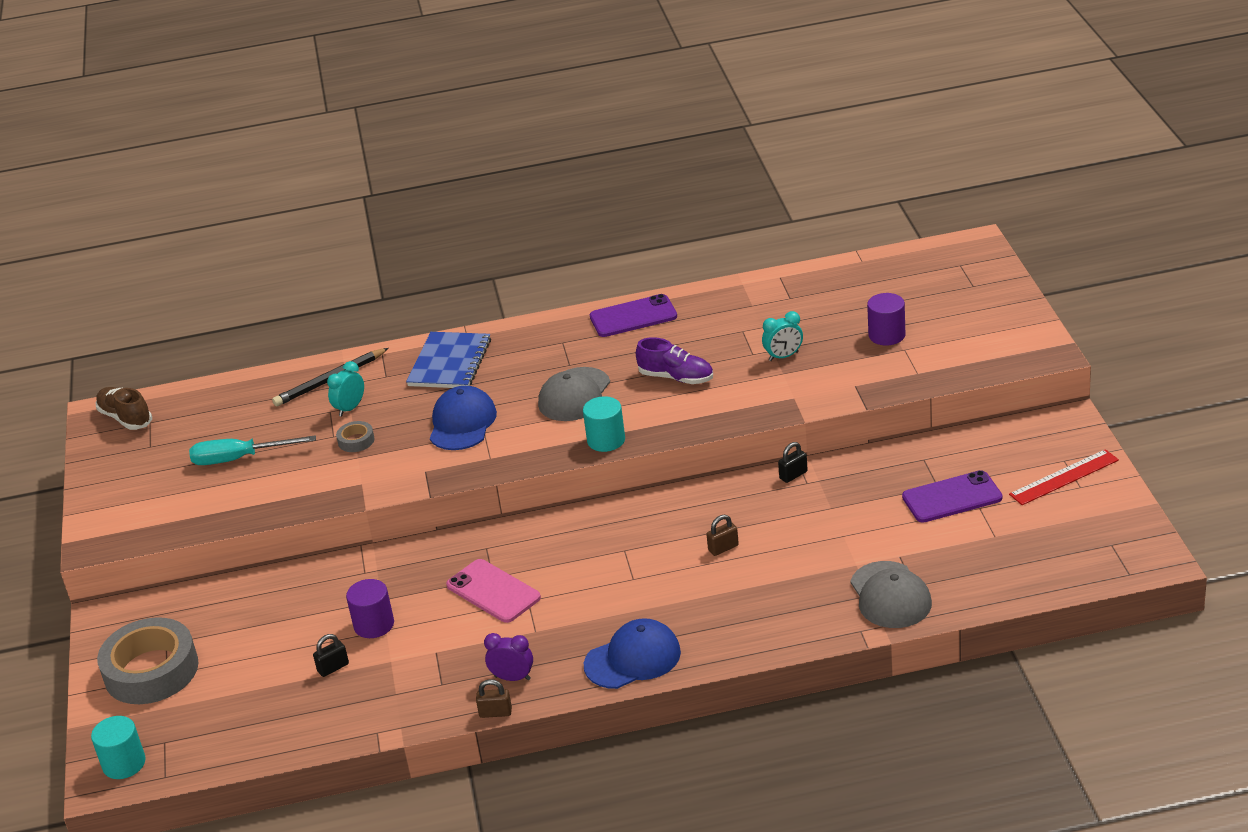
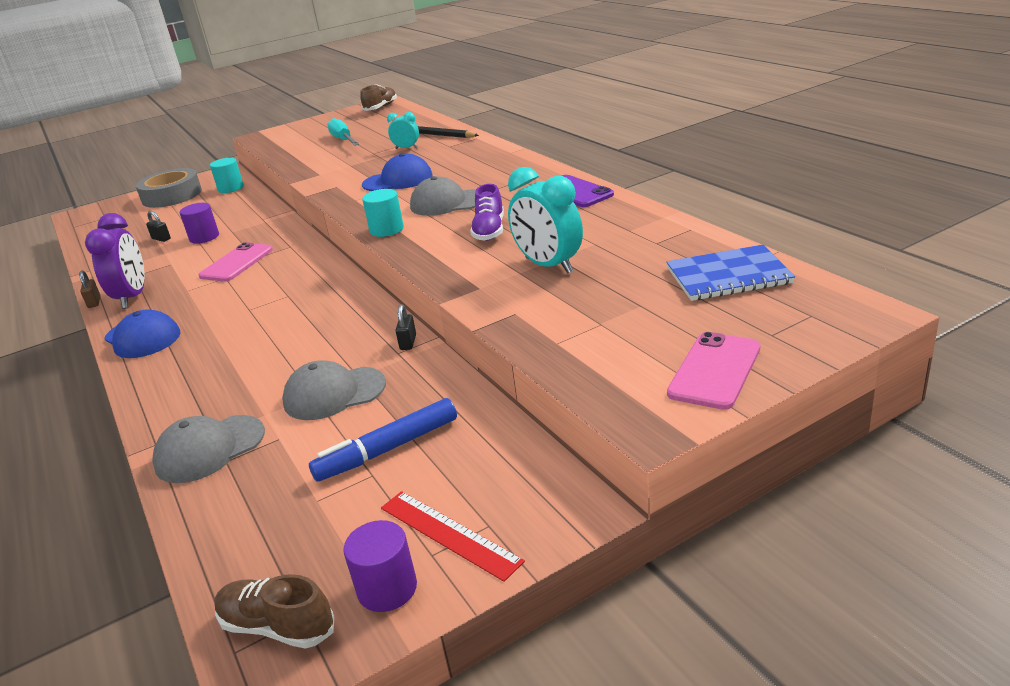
camera: 70 degrees right, 5 degrees down
(124, 764) = (89, 214): turquoise cylinder -> turquoise cylinder (231, 188)
(356, 441) = (369, 160): grey tape -> none
(450, 363) = (474, 157): blue notebook -> blue notebook (728, 276)
(512, 678) = (132, 297): purple clock -> purple clock, size x1.84
(723, 548) = (290, 337): brown padlock -> none
(783, 356) = (548, 265): turquoise clock -> turquoise clock, size x1.84
(793, 475) = (408, 342): black padlock -> black padlock turned 60 degrees clockwise
(850, 522) = (334, 393): none -> grey cap
(887, 335) = (621, 307): purple cylinder -> purple cylinder (387, 588)
(952, 497) = (388, 449): purple phone -> blue marker
(1001, 317) = (714, 370): none -> pink phone
(1115, 555) = (277, 626): none -> brown shoe

